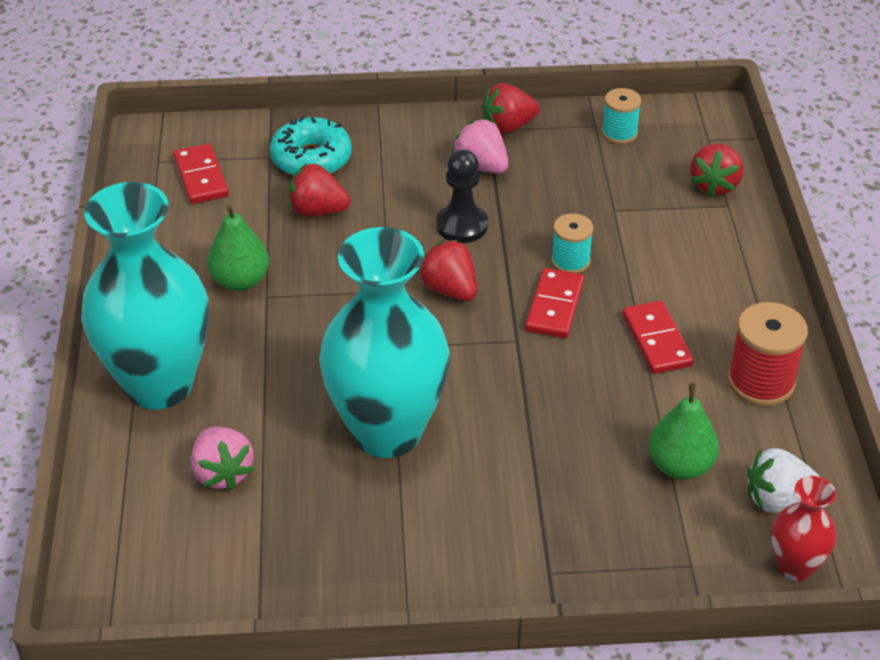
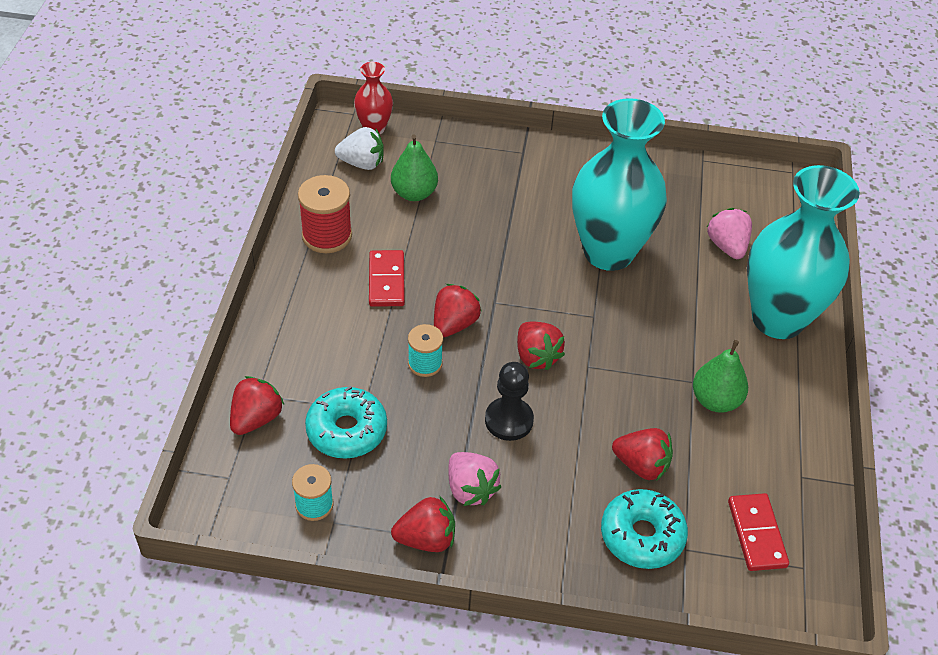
camera: 170 degrees left, 5 degrees up
(555, 306) = (454, 324): red domino -> red strawberry
(621, 190) = (347, 430): none -> turquoise donut

